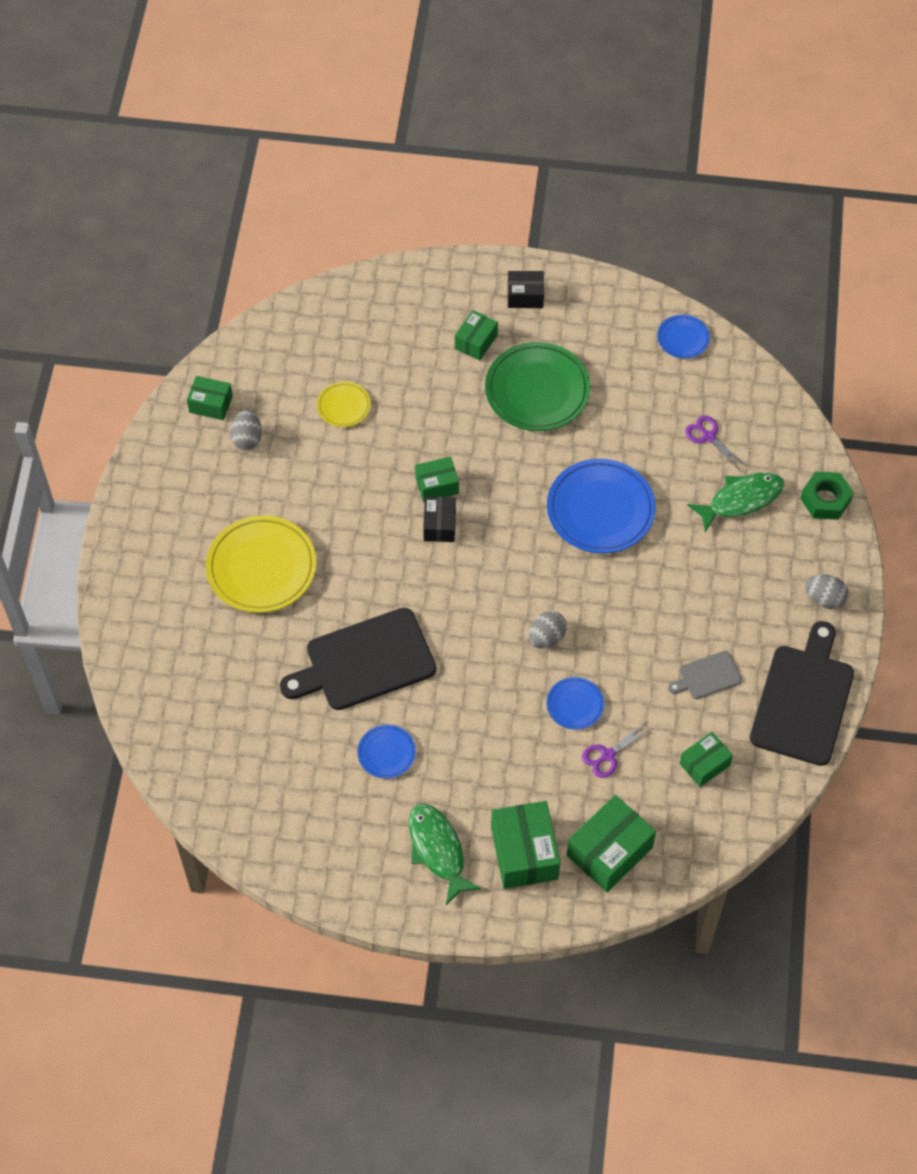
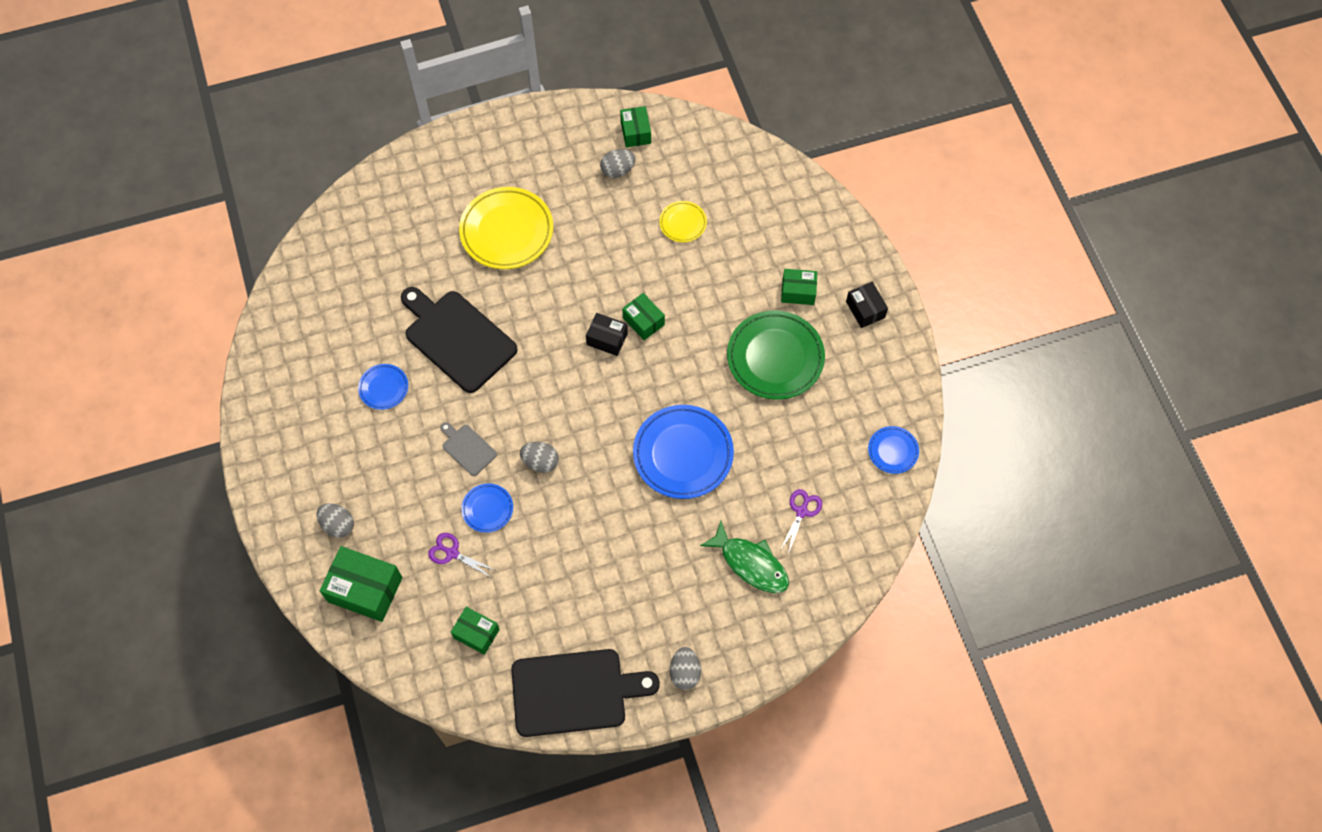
camera: 65 degrees right, 5 degrees up
(438, 850) = (315, 460): green fish -> none
(439, 525) = (607, 339): black box -> black box turned 45 degrees clockwise
(524, 853) = (338, 525): green box -> grey egg
(707, 676) = (562, 603): grey cutting board -> grey cutting board (467, 448)
(825, 500) = (787, 635): green nut -> none

